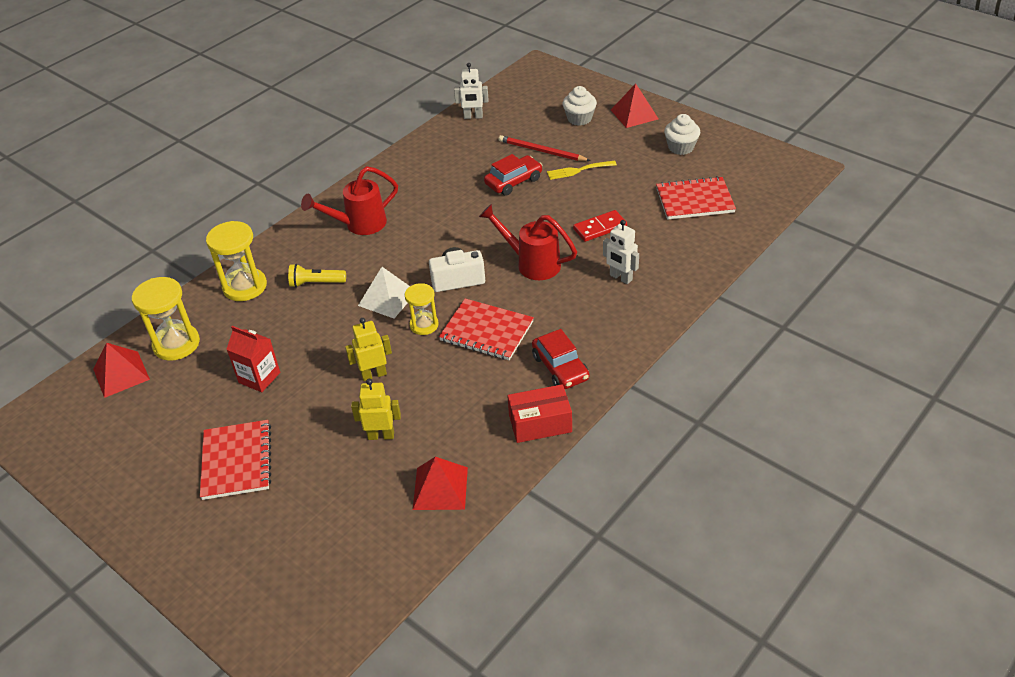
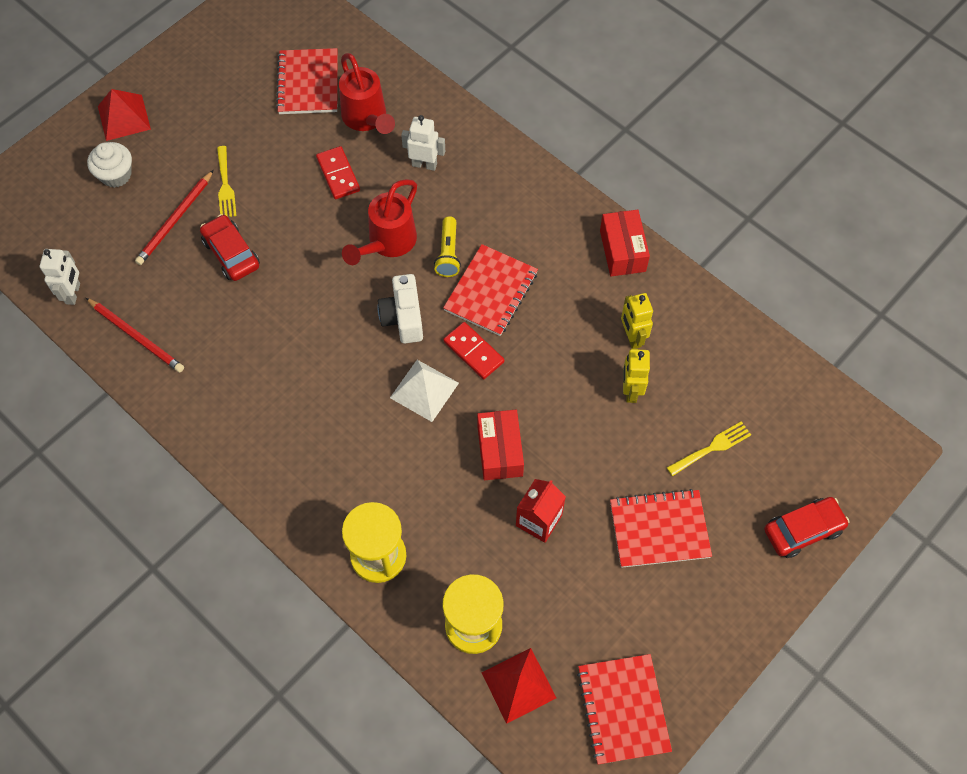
camera: 90 degrees left, 20 degrees up
(81, 441) = (623, 709): none -> red notebook
(315, 501) = (712, 448): none -> yellow fork
(316, 283) = (385, 471): yellow flashlight -> yellow flashlight (448, 253)
(327, 348) = (500, 451): none -> red box
(359, 225) = (280, 427): red watering can -> red watering can (367, 119)
(374, 374) = (544, 400): yellow robot -> yellow robot (632, 337)
(424, 325) = (473, 352): yellow hourglass -> red domino
(438, 148) = (136, 337): none -> red pencil
(440, 488) = (698, 337): red pyramid -> none
(560, 367) = (550, 229): red car -> red car (803, 530)
(620, 278) = (424, 164): white robot -> white robot turned 120 degrees counterclockwise
(681, 147) = (206, 81): white cupcake -> none

